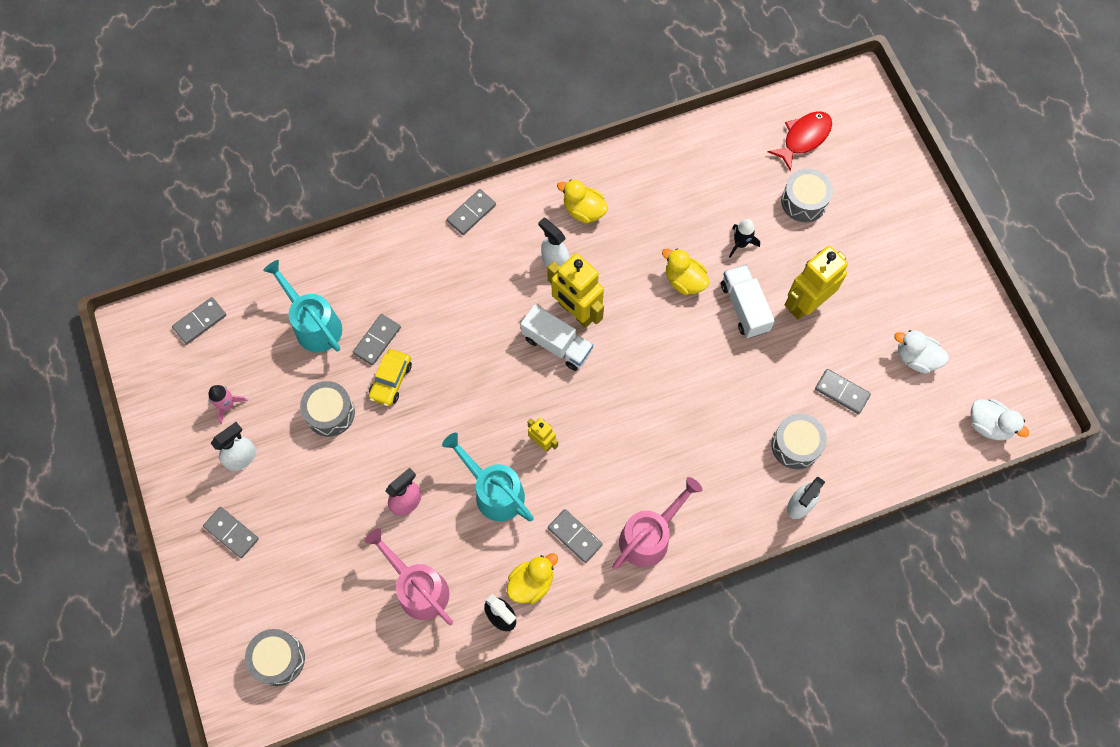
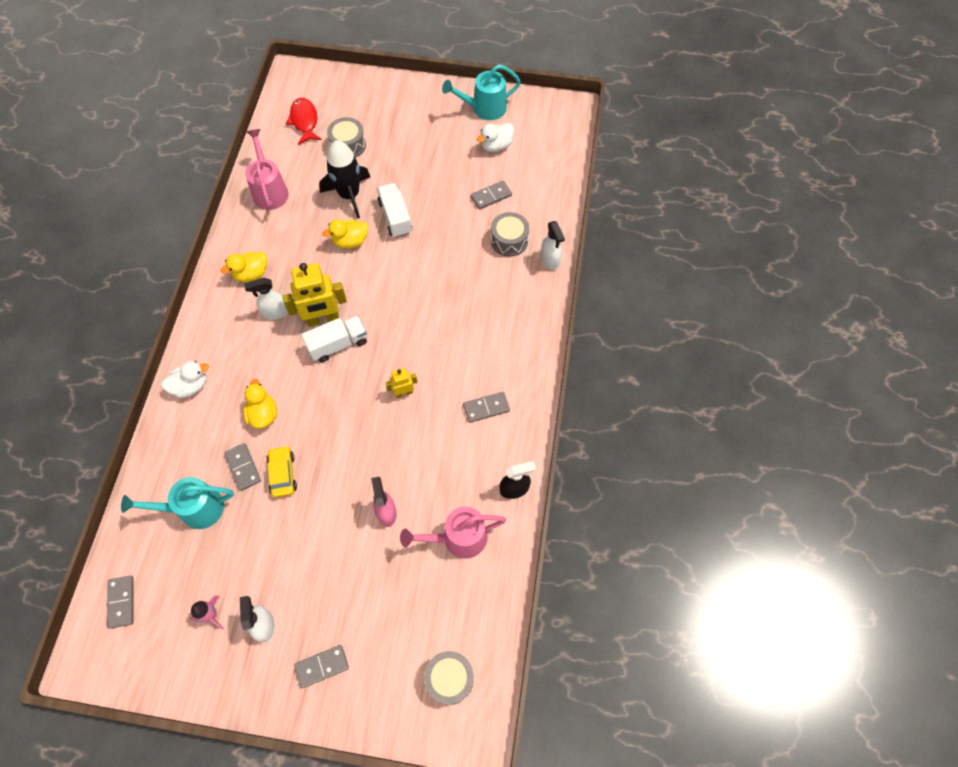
camera: 60 degrees left, 5 degrees down
(330, 413) = (276, 534): grey drum -> none
(391, 380) = (283, 474): yellow car -> yellow car turned 150 degrees counterclockwise
(471, 213) = (194, 347): grey domino -> none
(493, 491) = (418, 445): turquoise watering can -> turquoise watering can (484, 108)
(531, 583) = (502, 455): yellow duck -> yellow duck (263, 414)
(649, 536) = (515, 360): pink watering can -> pink watering can (269, 190)
(740, 243) = (349, 195): black rocket -> black rocket, size x1.99
(744, 307) = (395, 217): white truck -> white truck turned 60 degrees clockwise
(806, 303) = (418, 182): yellow robot -> none
(988, 425) = (563, 134): white duck -> white duck (191, 386)

